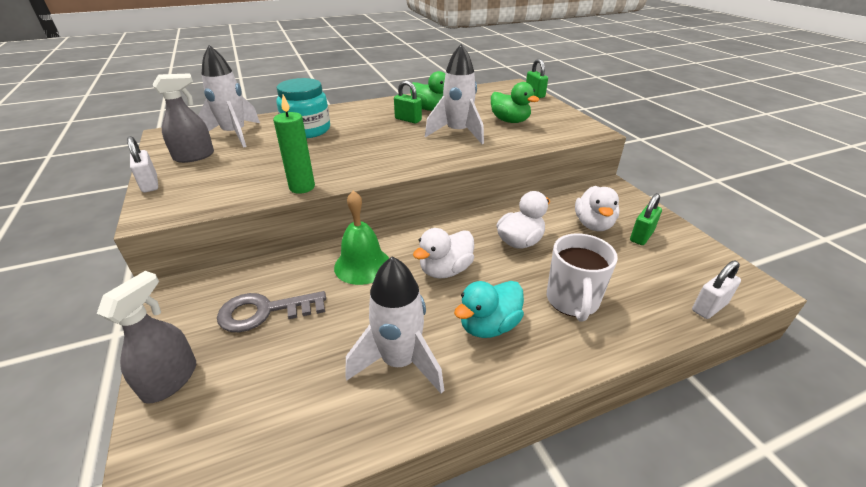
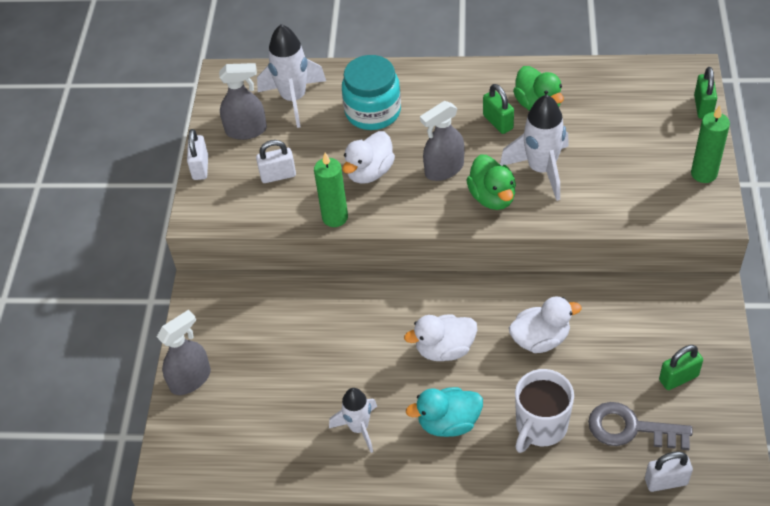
camera: 30 degrees right, 15 degrees up
(234, 174) = (278, 175): none -> white padlock
(264, 312) = (271, 339): grey key -> grey key (631, 428)
(362, 265) = (371, 316): green bell -> none
(383, 145) = (444, 169): none -> grey spray bottle
(399, 362) = (359, 428): white rocket -> white rocket, size x0.66
(510, 121) = (623, 162): green duck -> green duck (492, 197)
(565, 116) = (704, 173): none -> green candle
(593, 224) = (638, 343): white duck -> white duck (369, 172)

